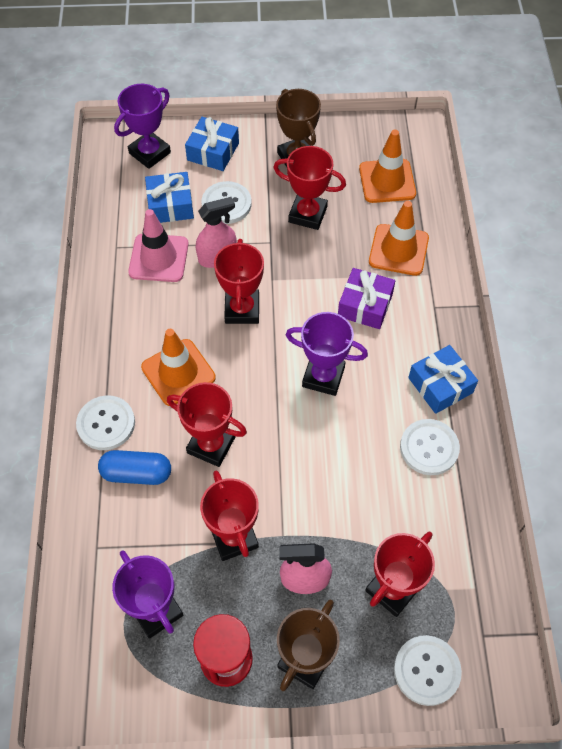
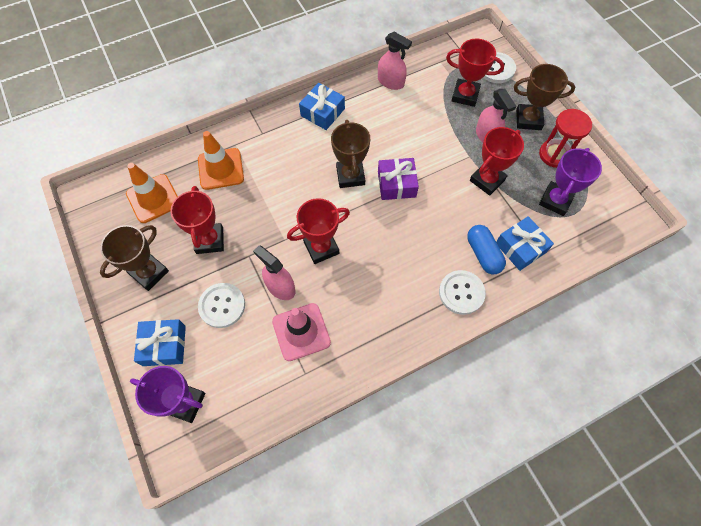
camera: 115 degrees left, 5 degrees up
(170, 205) = (241, 351): blue gift -> blue gift (520, 248)
(178, 372) = (395, 265): orange traffic cone -> none
(211, 445) = (437, 219): red trophy -> none
(323, 377) = (350, 176): purple trophy -> brown trophy
(365, 305) = (280, 172): purple gift -> purple gift (396, 184)
(429, 448) = (369, 105): white button -> none
(461, 495) = (391, 82): none -> pink spray bottle

